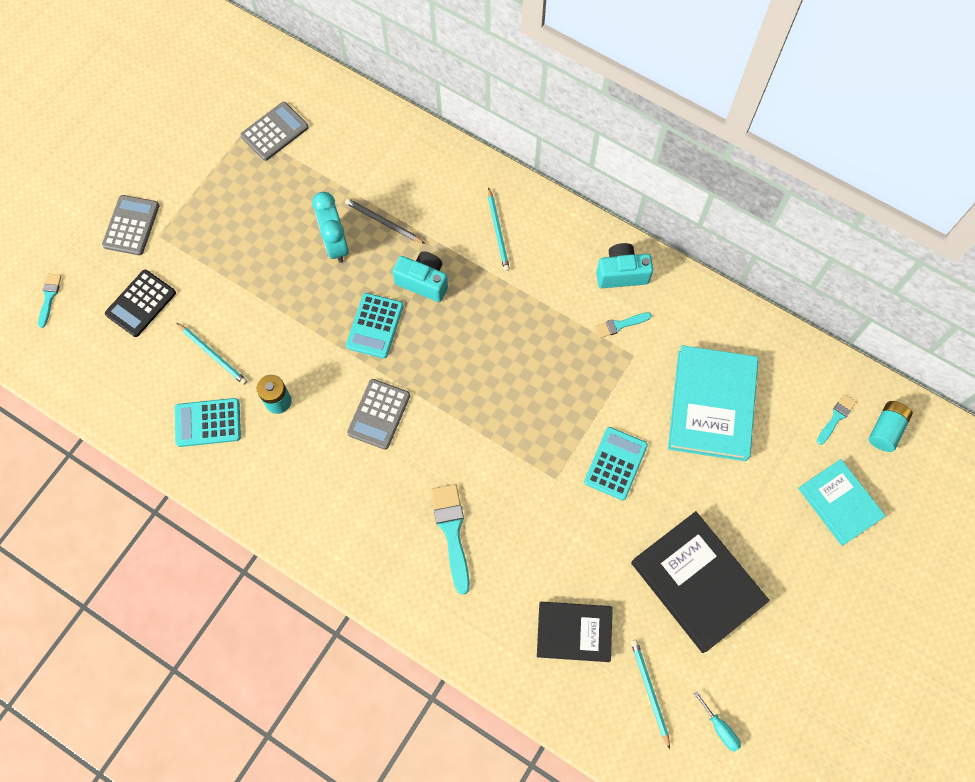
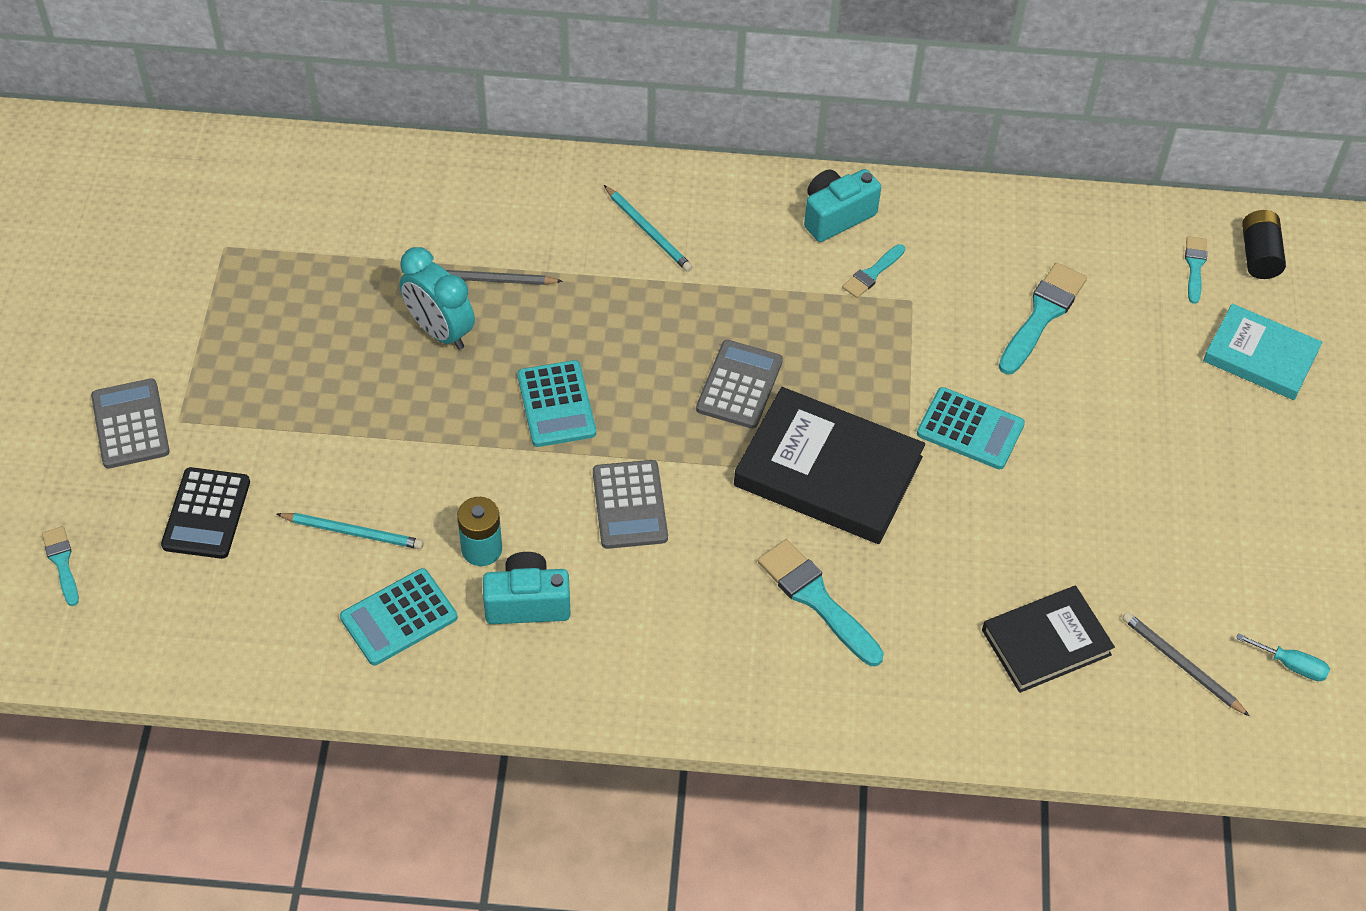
camera: 30 degrees left, 15 degrees down
(275, 132) = (268, 232): grey calculator -> grey calculator (739, 385)
(423, 281) = (588, 327): turquoise camera -> turquoise camera (527, 603)
(615, 463) = (970, 429): turquoise calculator -> turquoise calculator turned 120 degrees clockwise
(649, 692) = (1182, 665): turquoise pencil -> grey pencil
(697, 582) = (1156, 517): black book -> black book (828, 472)
(711, 405) = (1042, 315): turquoise book -> turquoise brush
(886, 429) = (1259, 255): turquoise battery -> black battery

